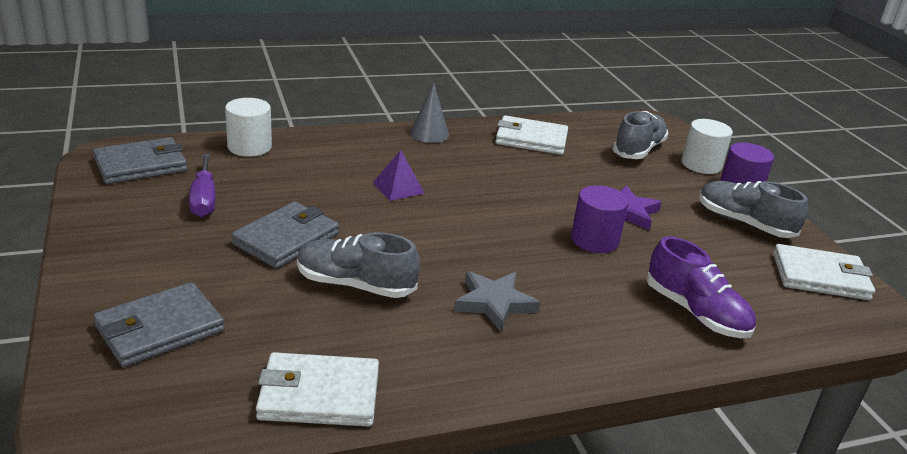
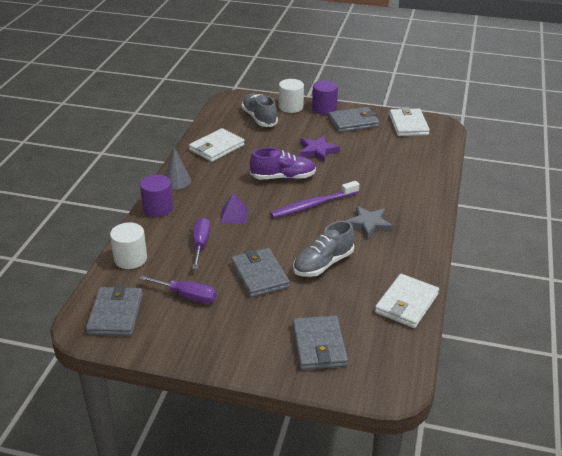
camera: 55 degrees left, 5 degrees up
(316, 181) = (201, 244): none -> purple screwdriver
(488, 241) = (313, 205): none -> purple toothbrush
(594, 240) = (336, 172): purple cylinder -> purple cylinder (158, 208)
(695, 312) = (412, 170): purple shoe -> purple shoe (283, 177)
(744, 223) = (353, 122): grey shoe -> grey wallet
(820, 277) = (408, 125): white wallet -> white wallet turned 45 degrees counterclockwise

